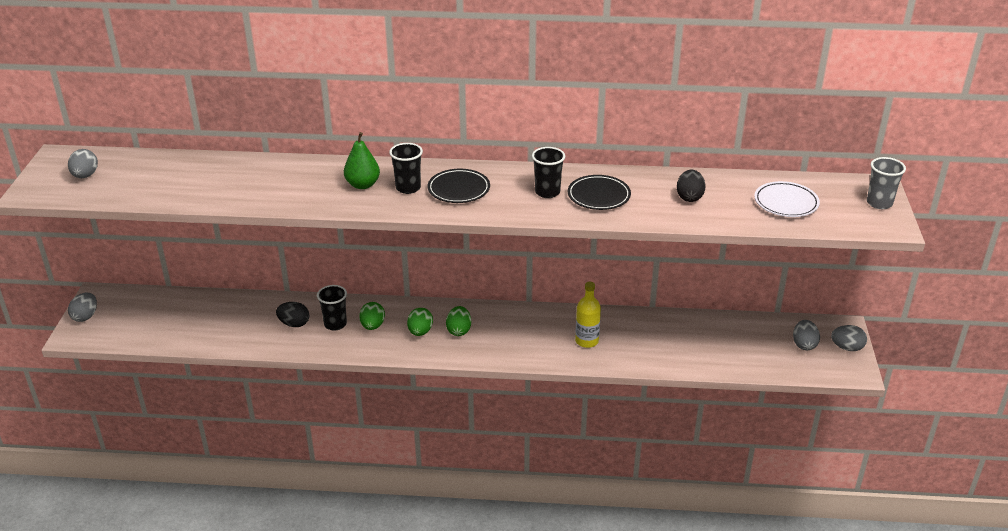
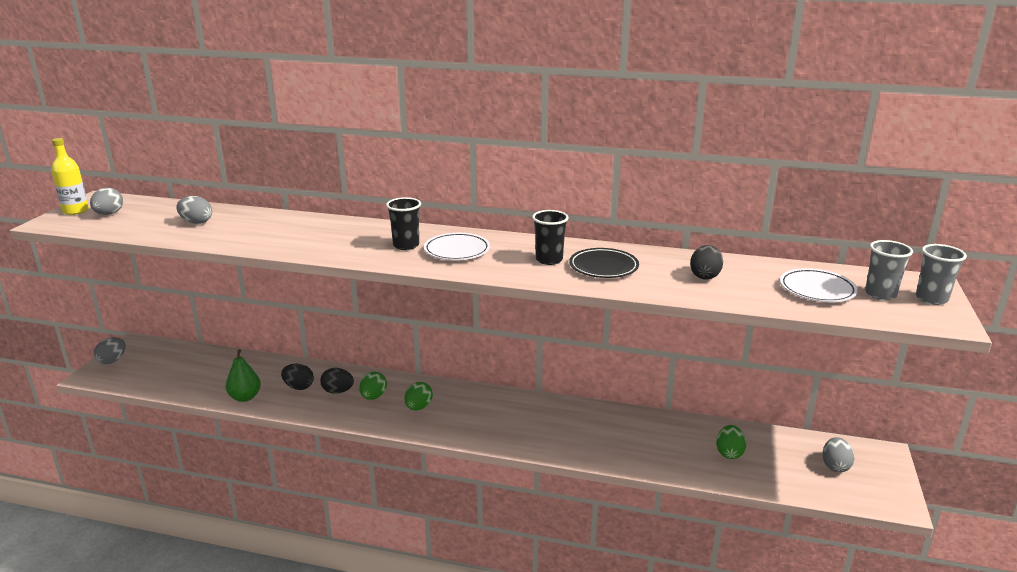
camera: 10 degrees right, 10 degrees down
(335, 324) = (338, 391): black cup -> black egg
(362, 185) = (362, 240): green pear -> green pear (245, 397)
(459, 189) = (457, 250): black plate -> white plate
(459, 330) = (458, 410): green egg -> green egg (729, 453)
(587, 341) = (589, 435): yellow bottle -> yellow bottle (76, 211)
(838, 203) = (880, 294): none -> grey cup
(847, 348) = (886, 475): grey egg -> grey egg (196, 222)

